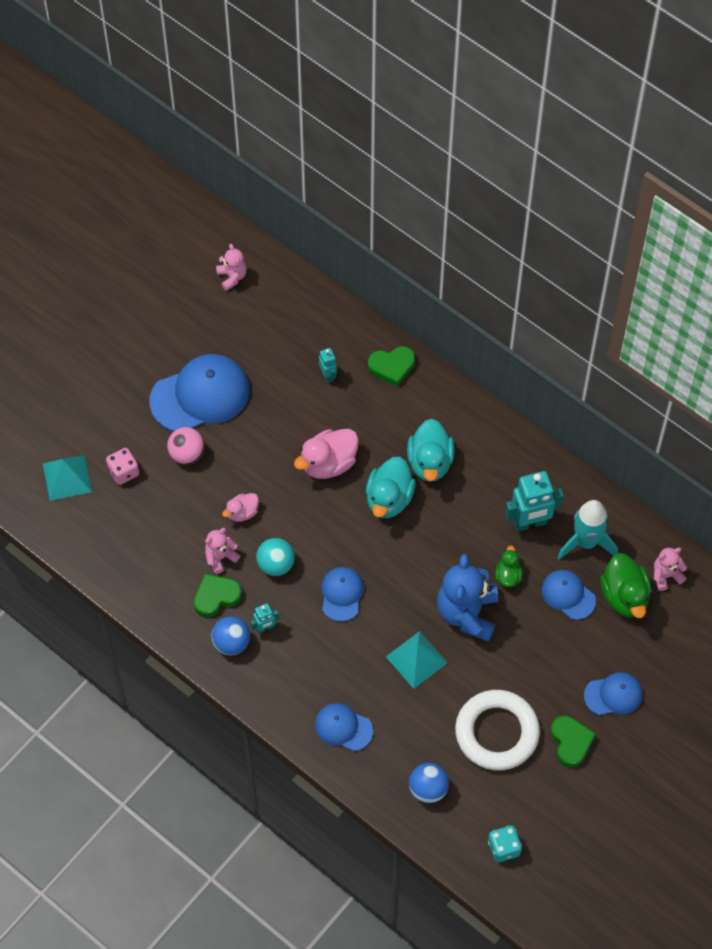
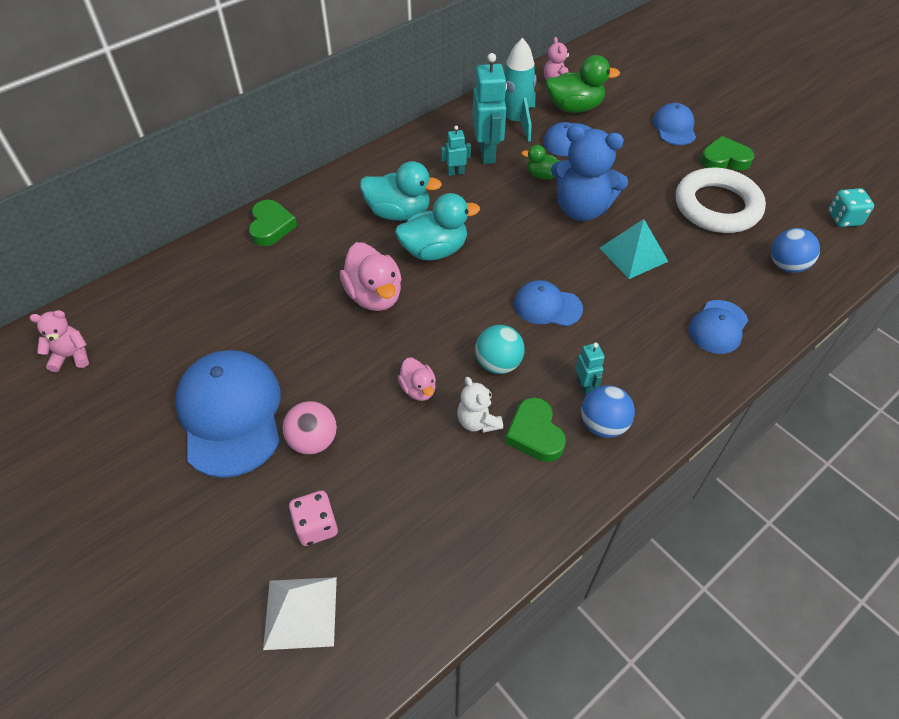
camera: 80 degrees left, 10 degrees down
(67, 477) = (300, 612): turquoise pyramid -> white pyramid
(220, 557) = (478, 421): pink teddy bear -> white teddy bear
(328, 375) = (258, 281): turquoise robot -> turquoise robot (455, 172)
(389, 499) = (434, 250): turquoise duck -> turquoise duck turned 45 degrees counterclockwise

